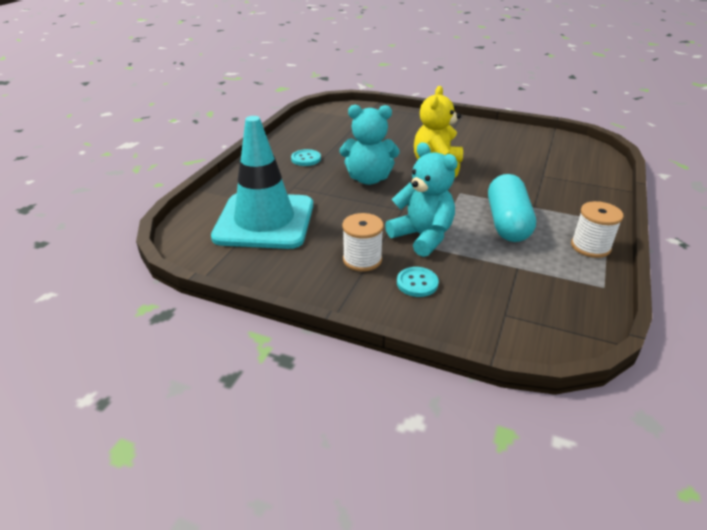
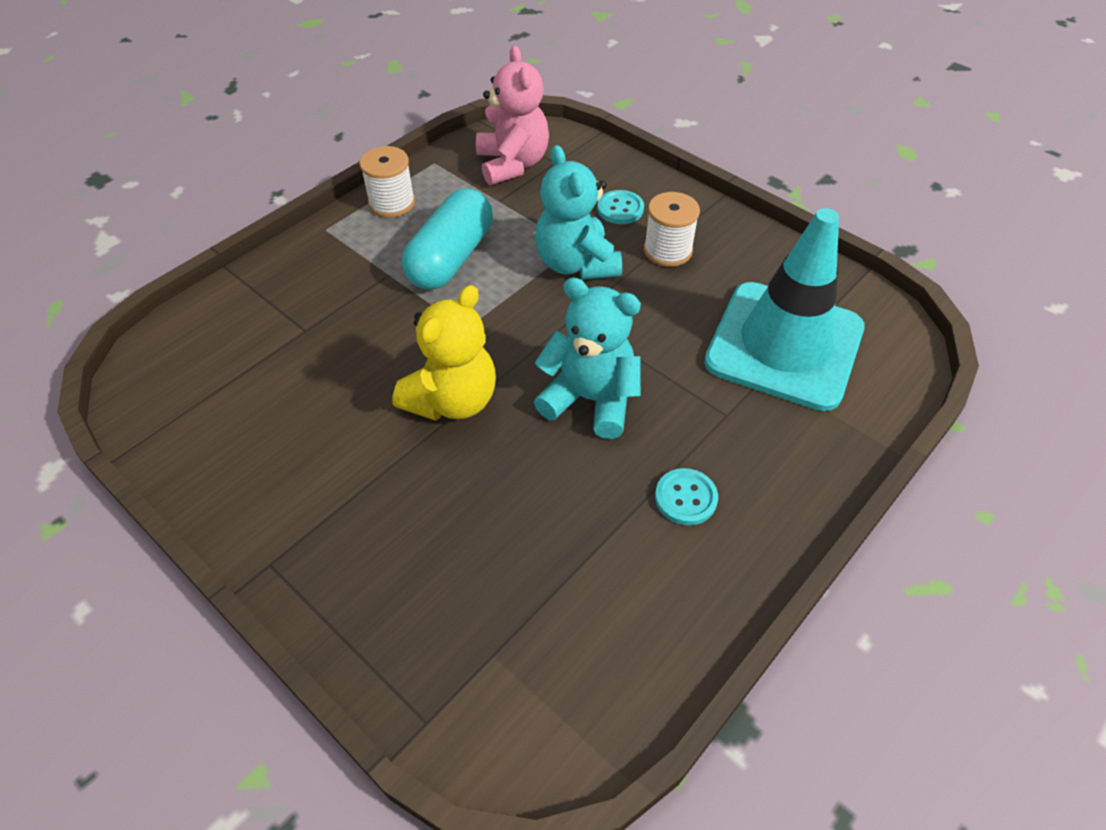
camera: 160 degrees left, 15 degrees up
(539, 301) = (512, 164): none -> pink teddy bear

